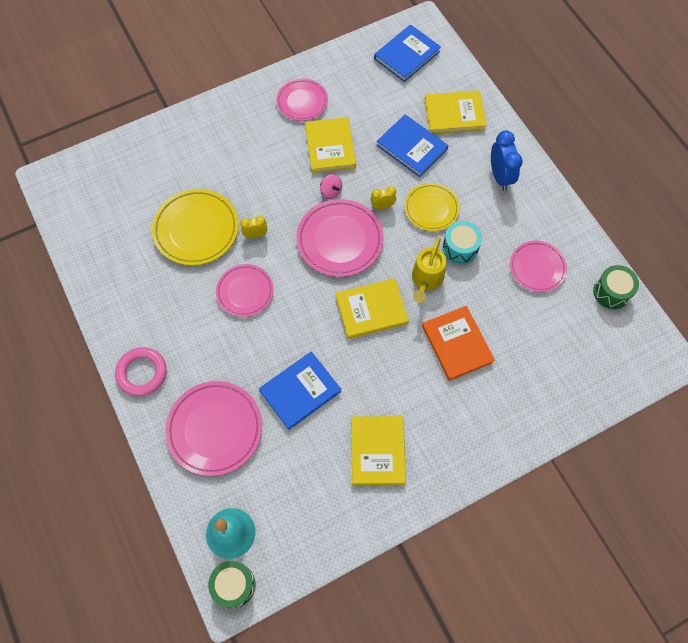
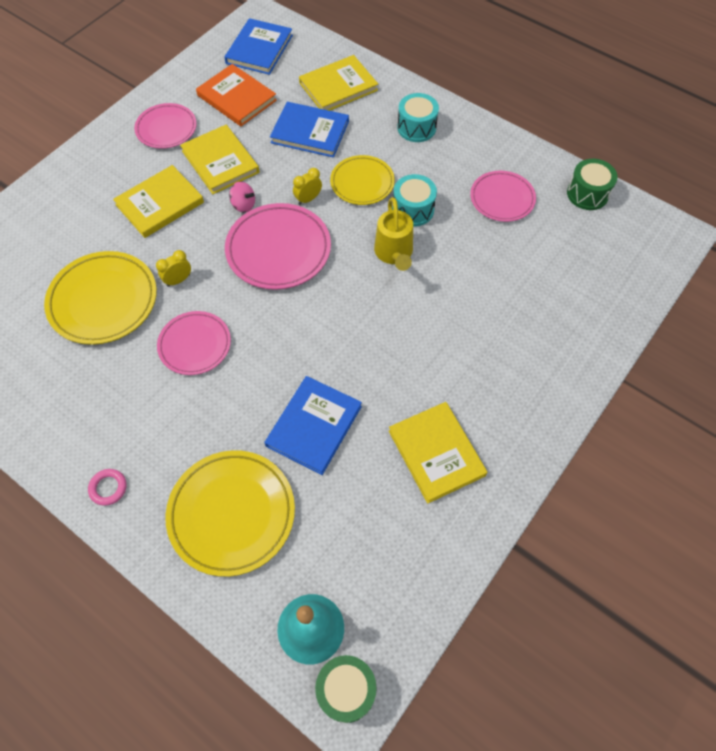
camera: 25 degrees left, 5 degrees down
(142, 373) = (108, 488): pink ring -> pink ring, size x0.55
(215, 429) = (232, 513): pink plate -> yellow plate
(371, 310) = (351, 307): yellow book -> yellow book (160, 204)
(457, 344) = (461, 305): orange book -> orange book (237, 98)
(500, 176) = (416, 128): blue clock -> turquoise drum

